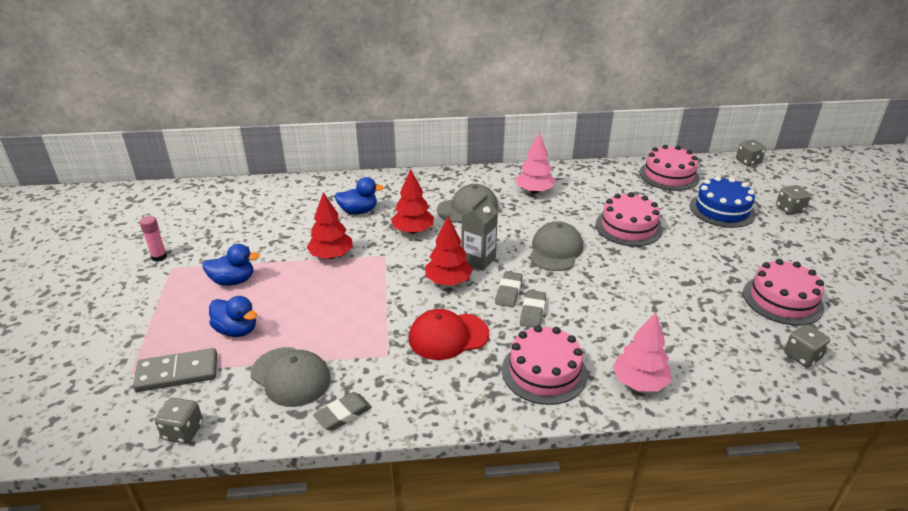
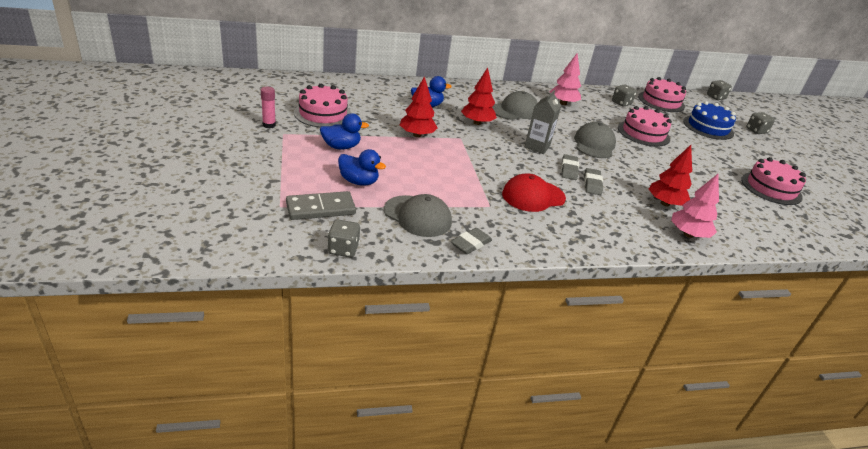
camera: 10 degrees left, 0 degrees up
(448, 281) = (519, 159): red tree -> red tree (665, 203)
(544, 372) = (615, 224): pink cake -> pink cake (323, 114)
(802, 356) = (797, 224): grey dice -> grey dice (621, 103)

